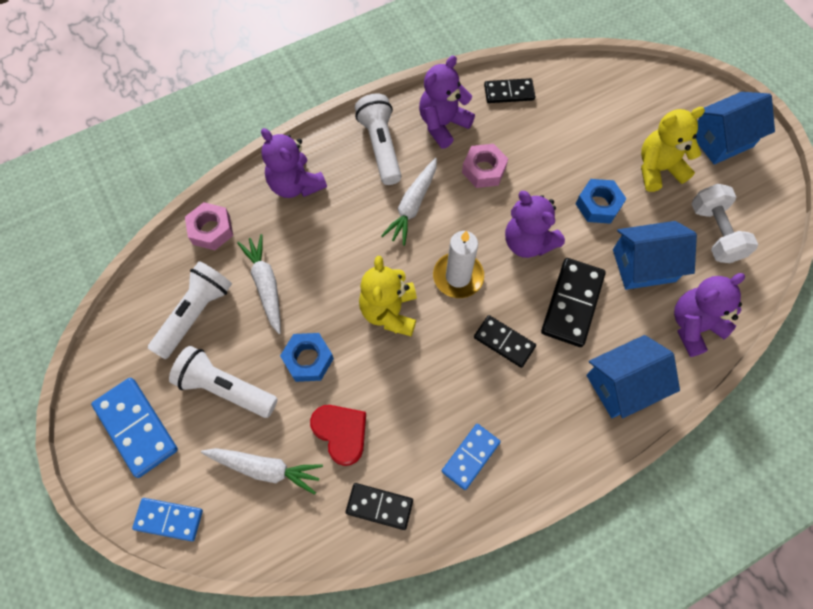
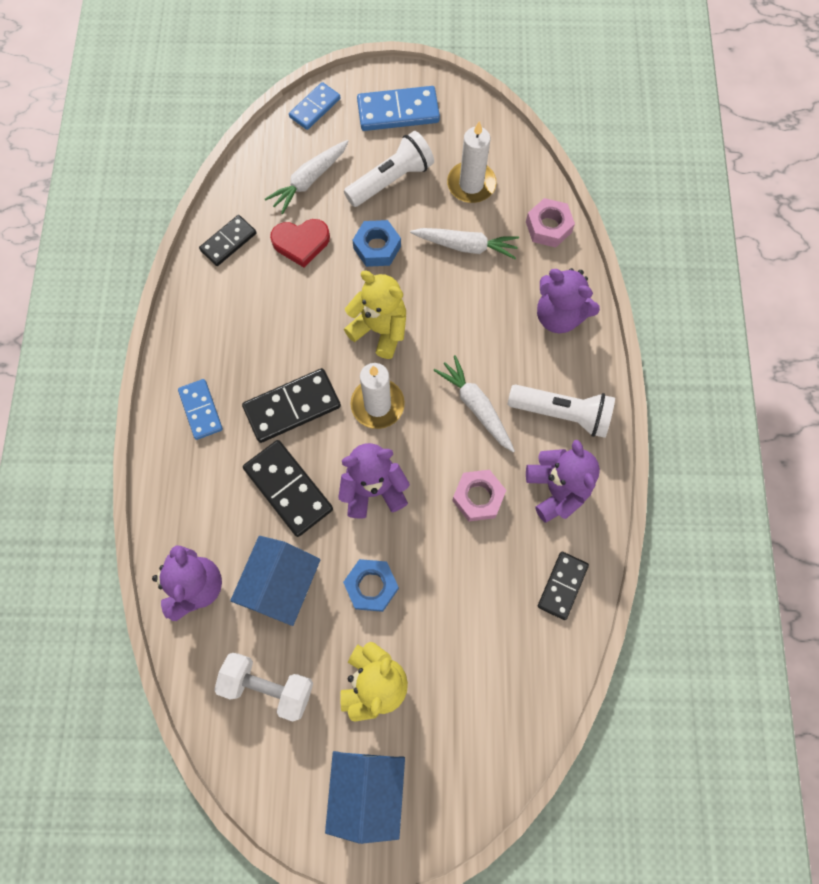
camera: 120 degrees right, 5 degrees up
(195, 314) = (471, 184): white flashlight -> white candle
(295, 184) = (559, 316): purple teddy bear -> purple teddy bear turned 135 degrees counterclockwise
(470, 456) = (218, 324): blue domino -> blue domino (201, 410)
(504, 342) = (292, 407): black domino -> black domino, size x1.55
(622, 385) = (190, 481): blue house -> none

